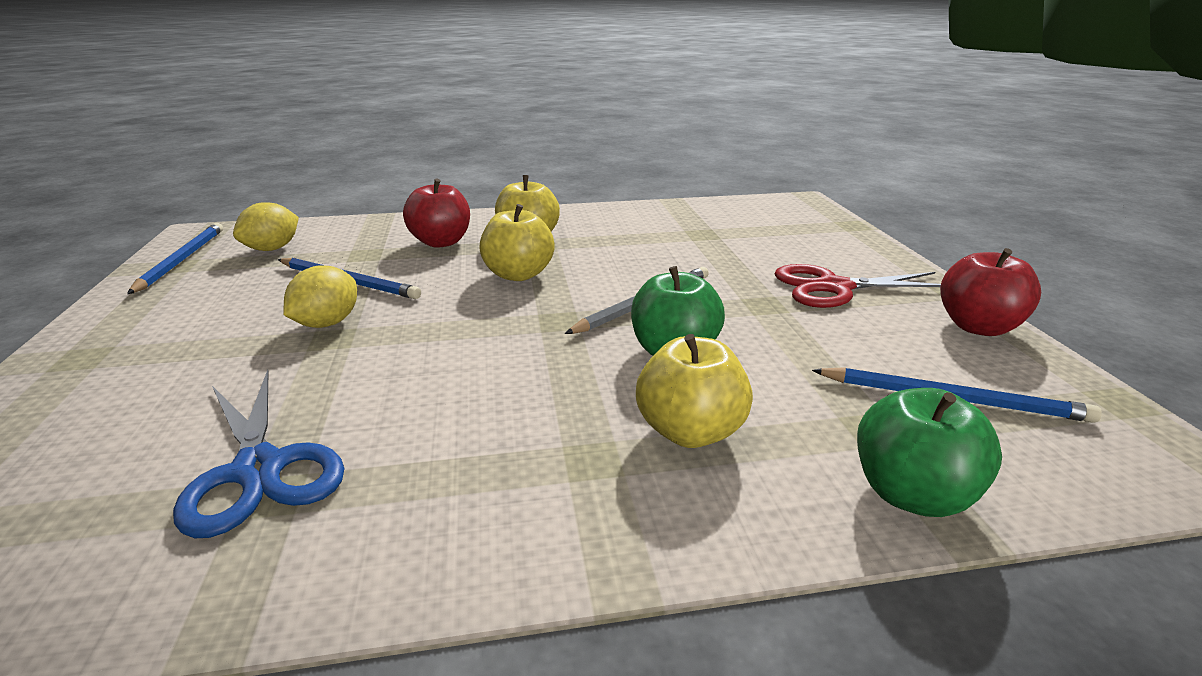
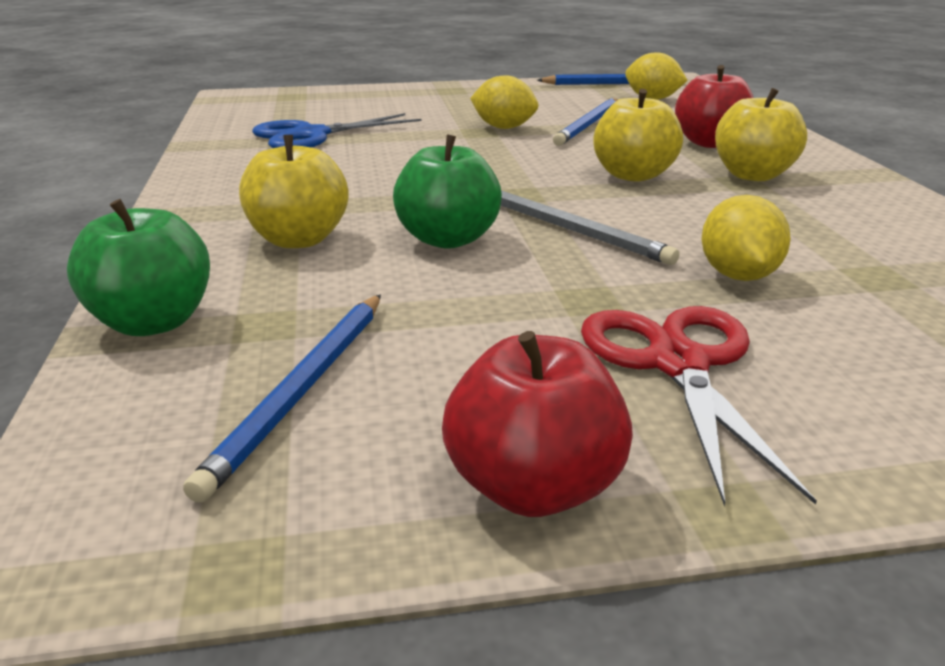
camera: 90 degrees right, 0 degrees up
(713, 263) = (738, 276): none -> yellow lemon

